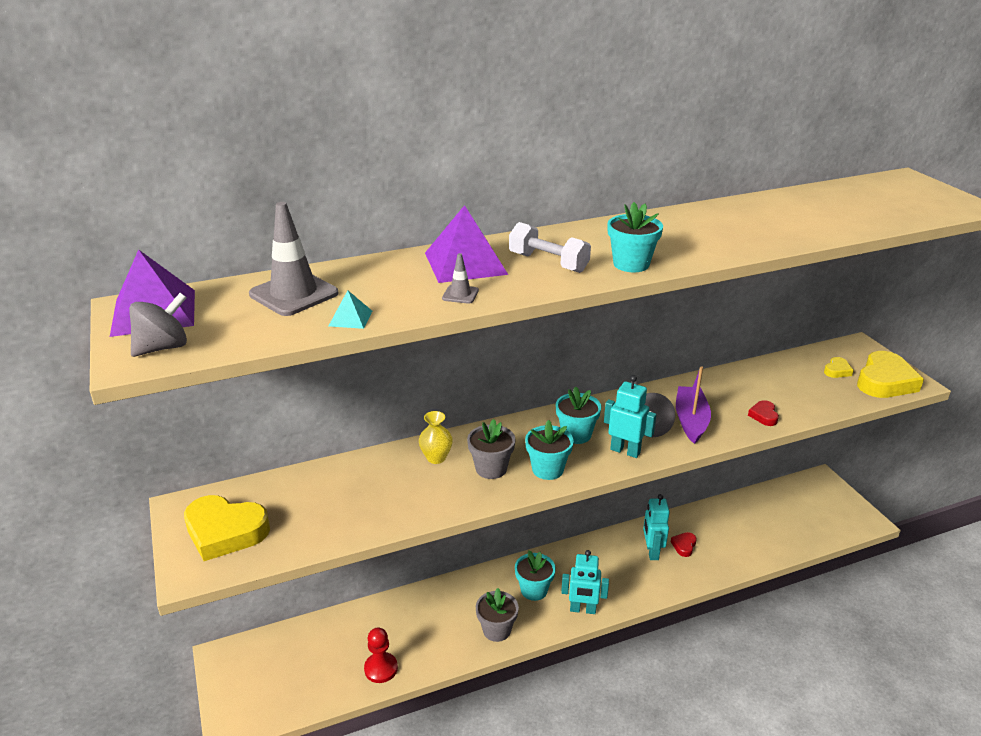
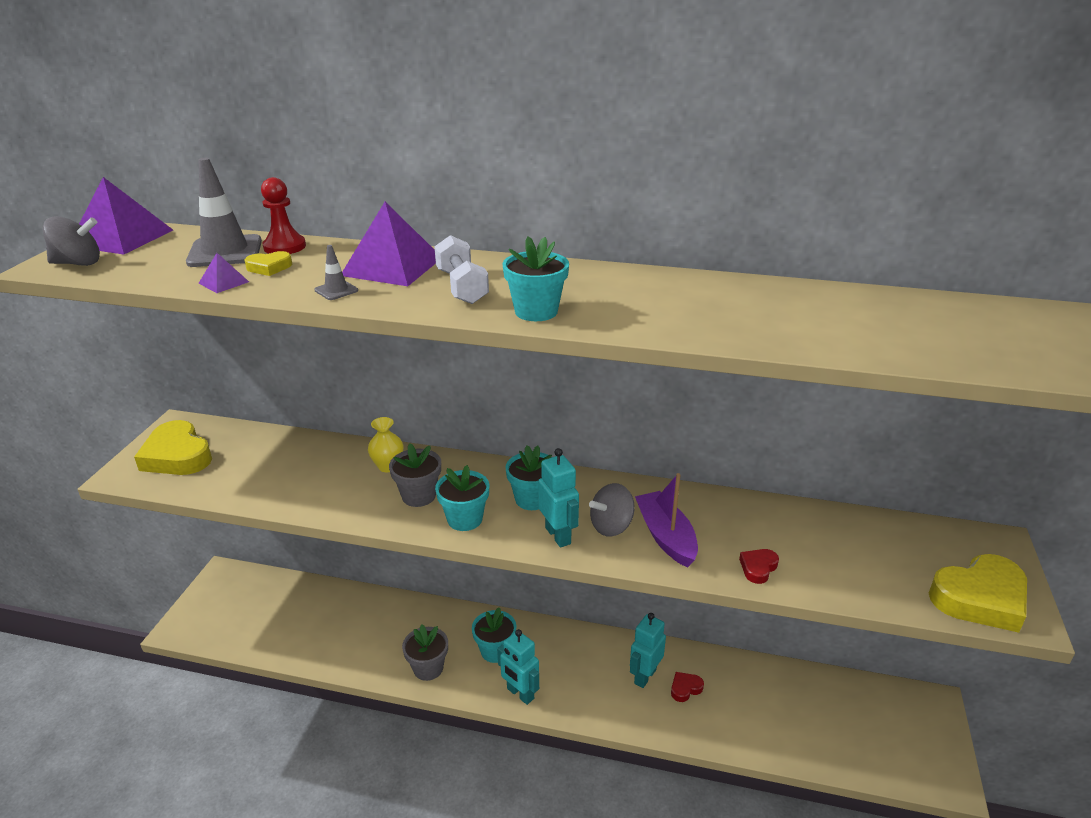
camera: 35 degrees right, 0 degrees up
(350, 318) = (223, 282): turquoise pyramid -> purple pyramid
(381, 668) = (310, 647): red pawn -> red pawn (284, 247)
(691, 420) = (666, 536): purple boat -> purple boat turned 60 degrees counterclockwise
(837, 370) = (924, 558): yellow heart -> yellow heart (269, 267)

